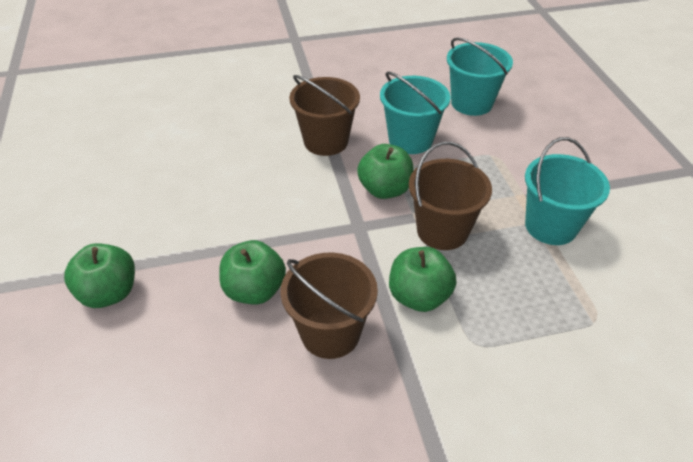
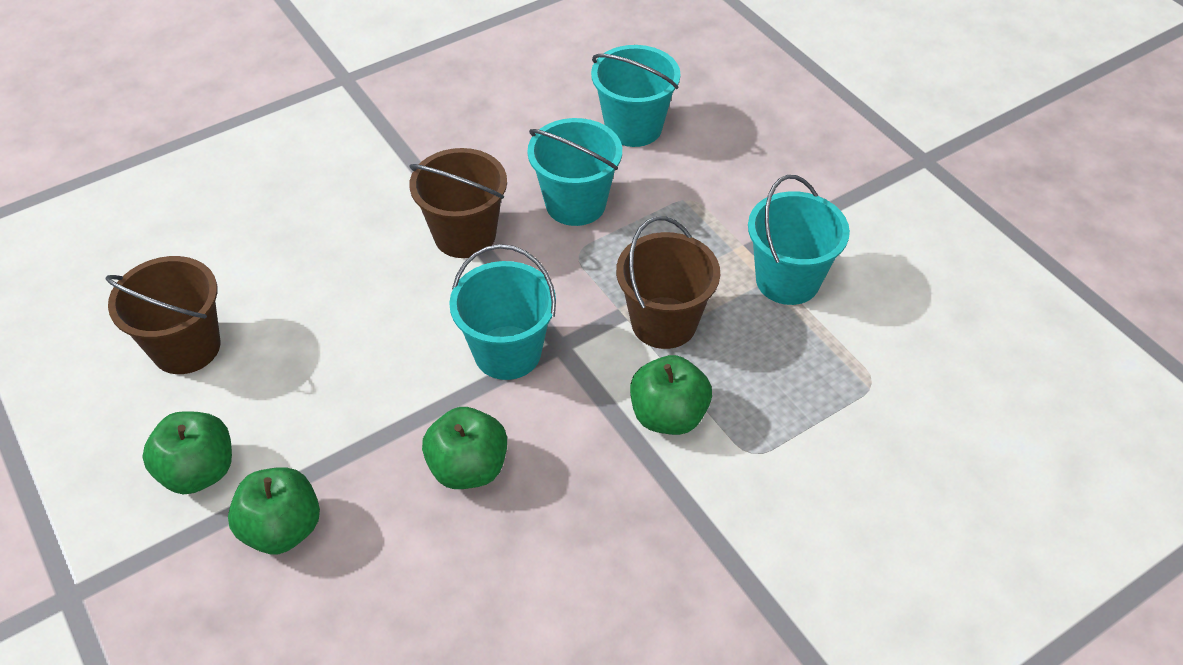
camera: 20 degrees left, 5 degrees up
(319, 221) = (507, 352): none -> turquoise bucket
(330, 333) = (584, 492): brown bucket -> brown bucket (186, 347)
(385, 189) = (571, 285): green apple -> green apple (199, 471)

